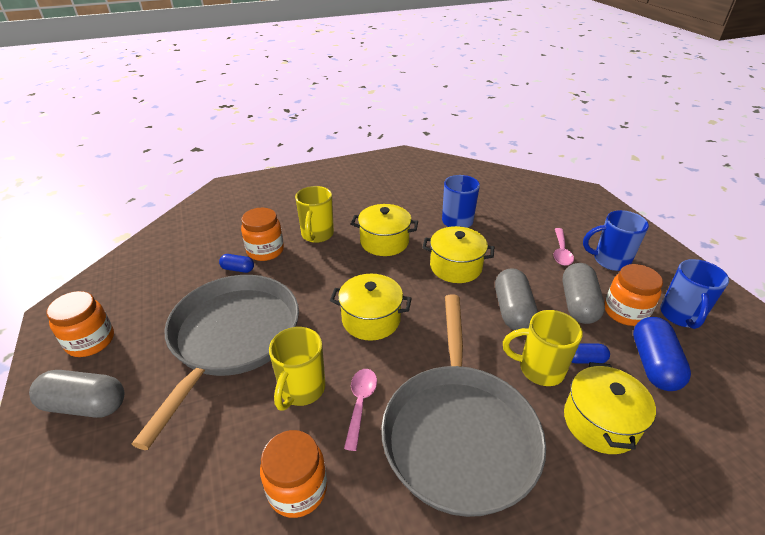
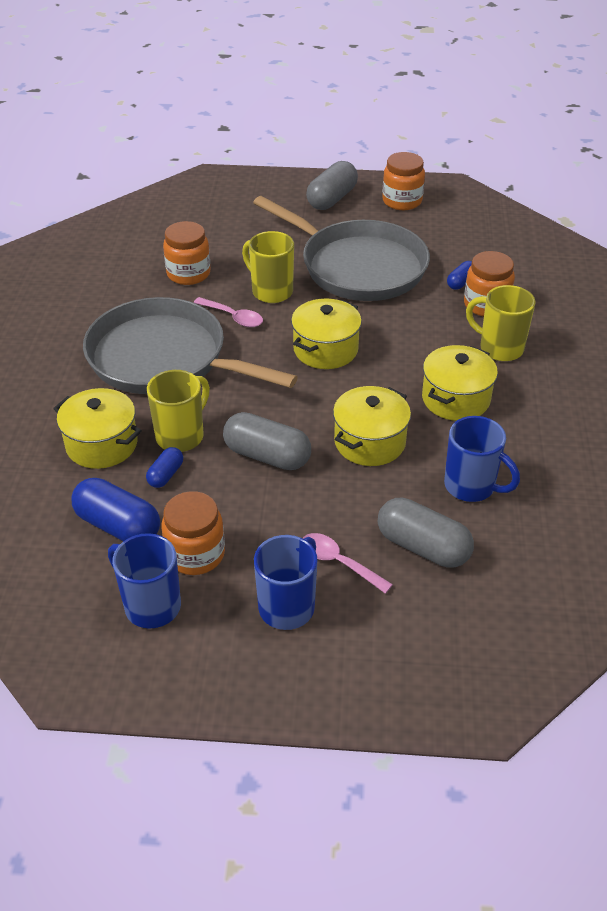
camera: 115 degrees right, 5 degrees up
(578, 304) = (237, 518): grey capsule -> grey capsule (423, 547)

